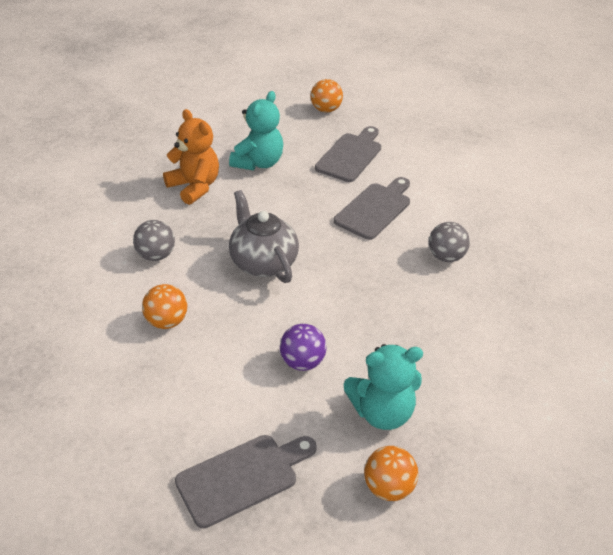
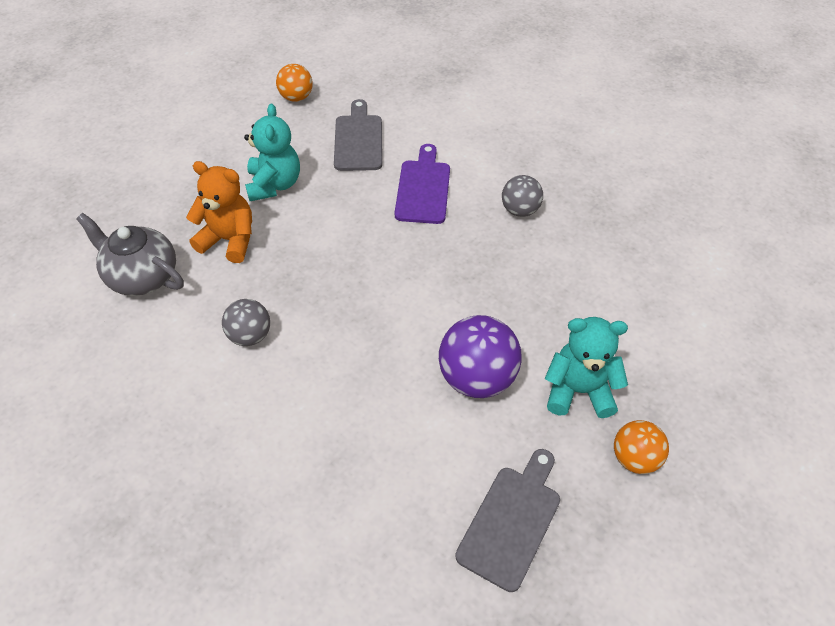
camera: 30 degrees left, 10 degrees up
(167, 321) = (319, 402): orange ball -> none
(263, 262) = (363, 293): grey teapot -> grey teapot (142, 277)
(302, 362) = (476, 378): purple ball -> purple ball, size x1.65
(375, 209) = (423, 188): grey cutting board -> purple cutting board
(382, 412) = (578, 391): turquoise teddy bear -> turquoise teddy bear turned 135 degrees counterclockwise

